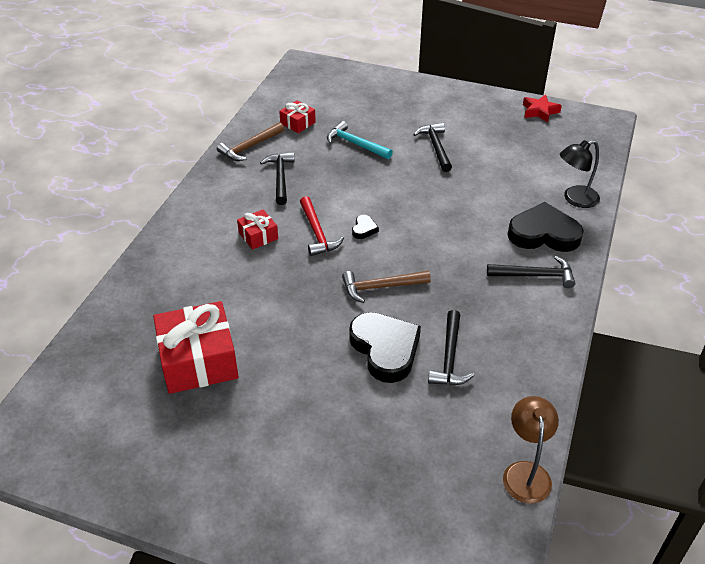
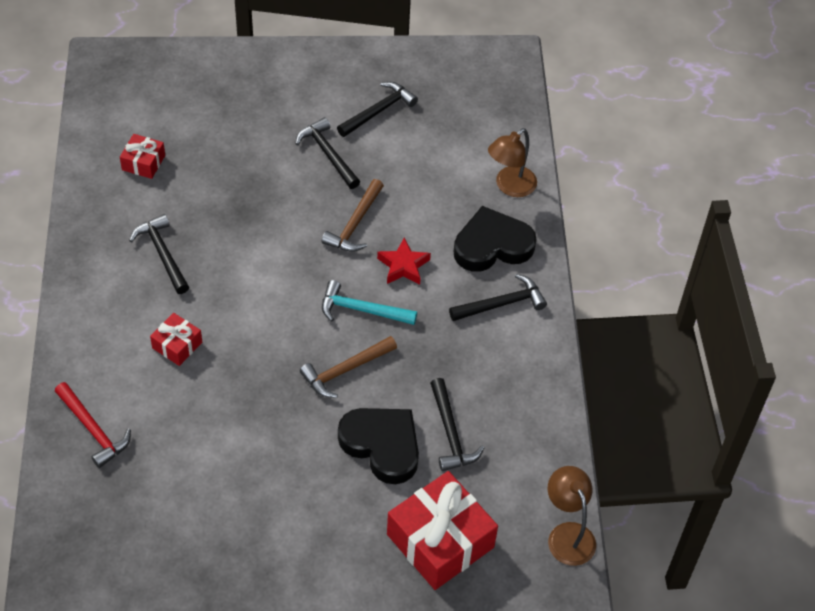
camera: 25 degrees left, 10 degrees up
(198, 360) = (191, 524): red gift -> red gift (440, 541)
(250, 147) = (101, 218): brown hammer -> brown hammer (355, 224)
(317, 233) = (243, 320): red hammer -> red hammer (93, 430)
(355, 144) = (230, 176): turquoise hammer -> turquoise hammer (362, 310)
(364, 229) = (294, 299): black heart -> none
(487, 130) = (378, 111): none -> black hammer
(540, 111) = (429, 64): red star -> red star (403, 266)
(574, 199) = (510, 187): black lamp -> brown lamp

